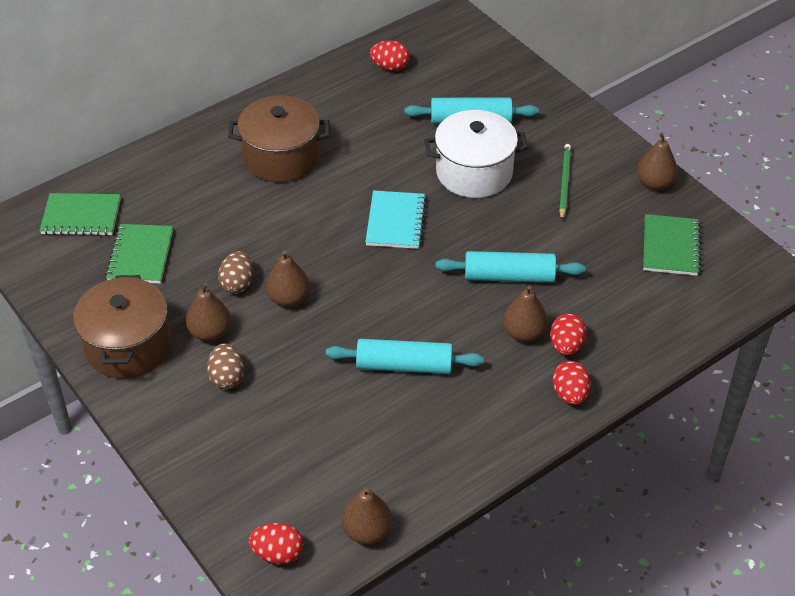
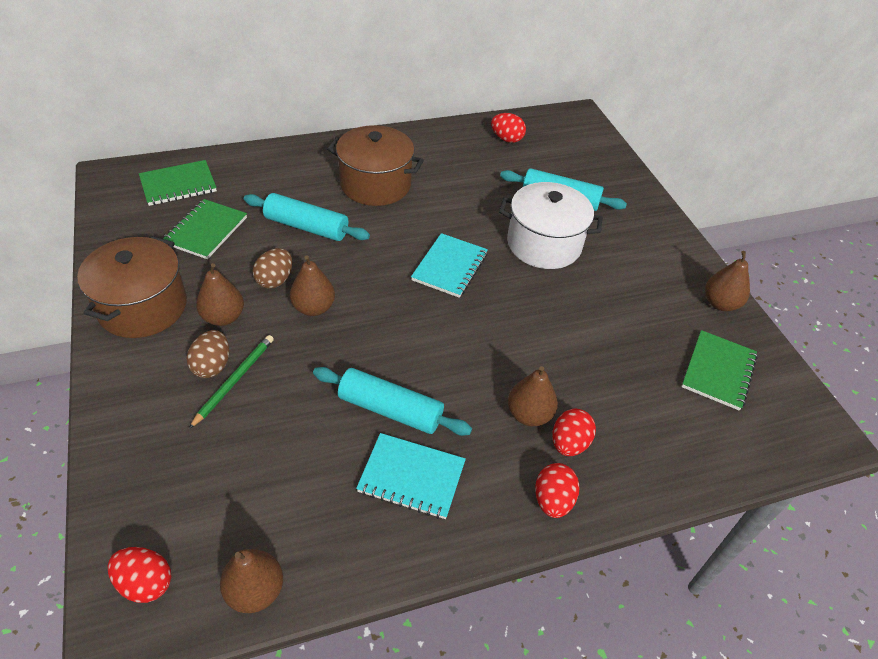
camera: 15 degrees right, 0 degrees up
(81, 217) = (178, 185): green notebook -> green notebook turned 45 degrees counterclockwise
(448, 413) = (411, 477): none -> turquoise notebook
(509, 276) = (537, 351): turquoise rolling pin -> turquoise rolling pin (306, 227)
(564, 182) = (628, 277): green pencil -> green pencil (234, 380)

